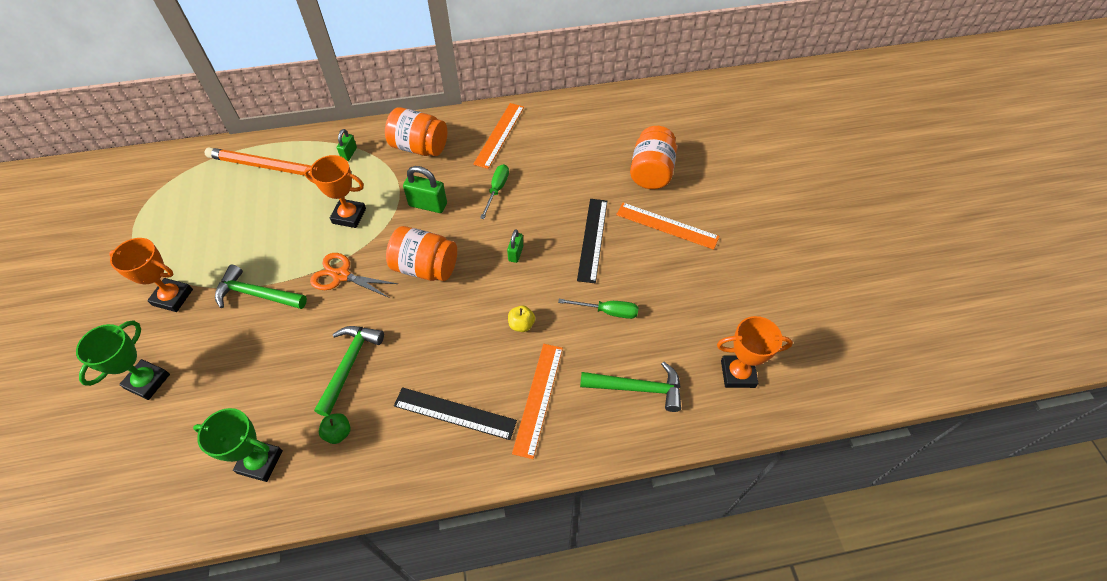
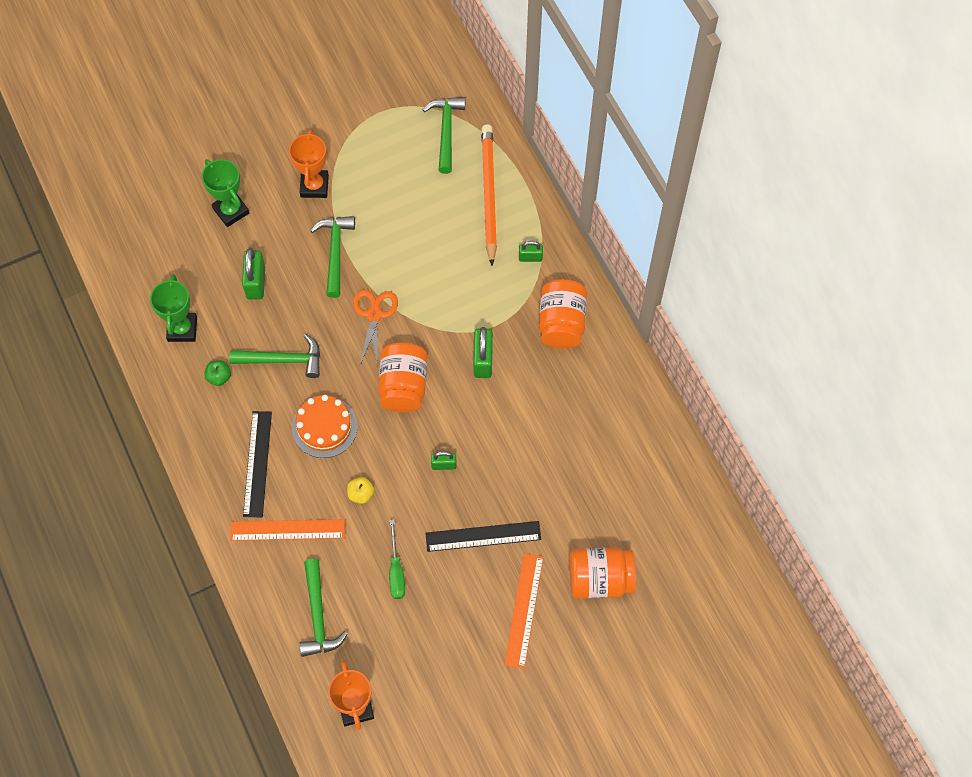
camera: 75 degrees right, 10 degrees up
(147, 381) = (231, 211): green trophy -> green trophy turned 45 degrees clockwise
(190, 183) = (446, 131): none -> green hammer
(247, 373) = (256, 282): none -> green padlock
(349, 216) = (447, 292): orange trophy -> none
(439, 342) = (324, 427): none -> orange cake
(497, 190) = (523, 422): green screwdriver -> none
(499, 135) = (607, 400): orange ruler -> none

